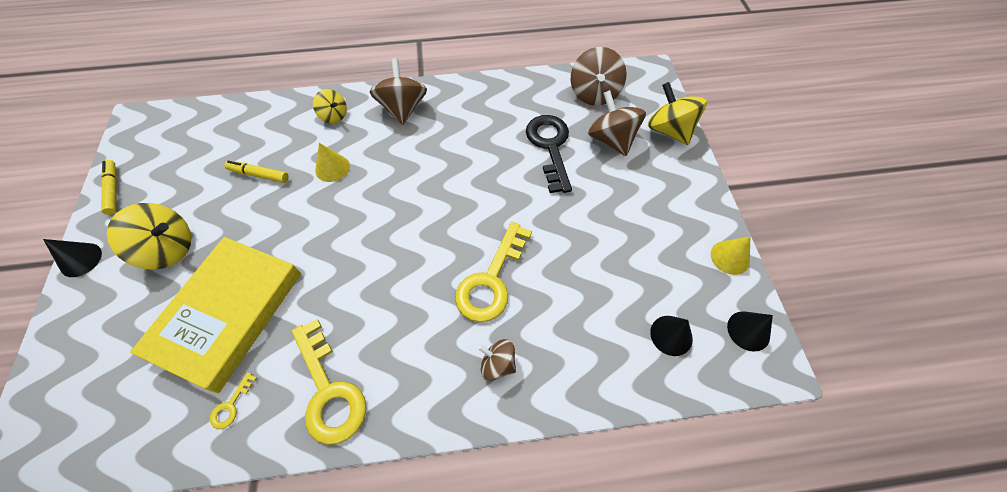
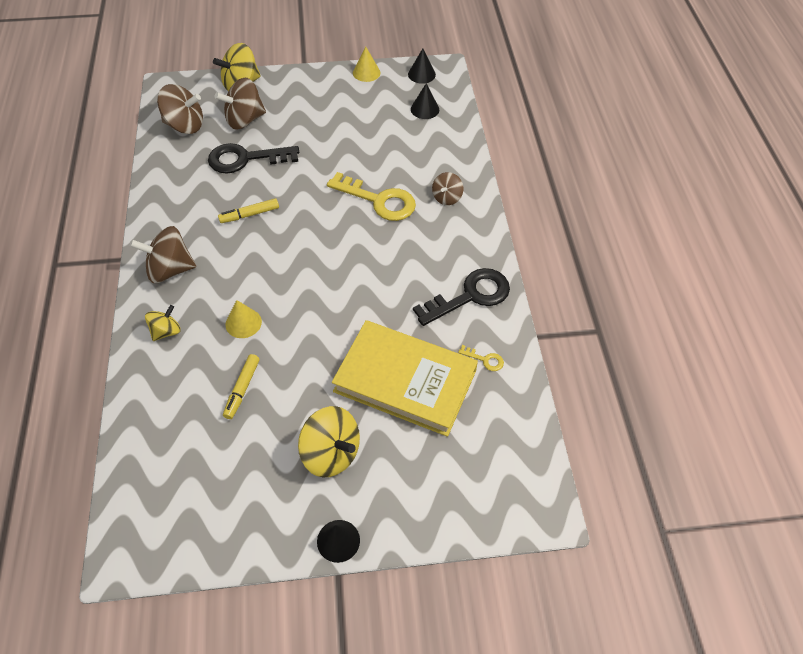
camera: 90 degrees left, 5 degrees down
(113, 190) = (242, 542): yellow marker -> yellow marker (249, 214)
(169, 249) = (331, 453): yellow spinning top -> yellow spinning top turned 120 degrees clockwise
(328, 390) = (470, 296): yellow key -> black key

